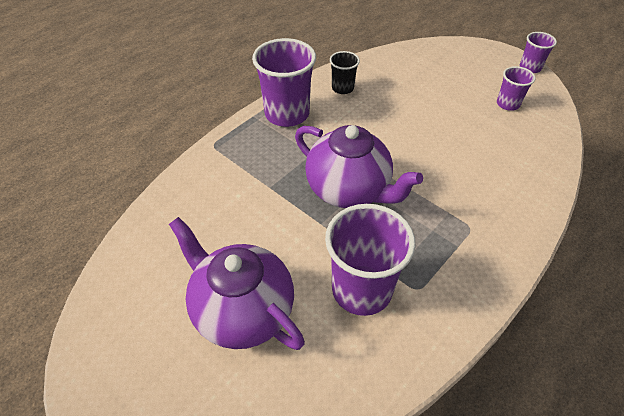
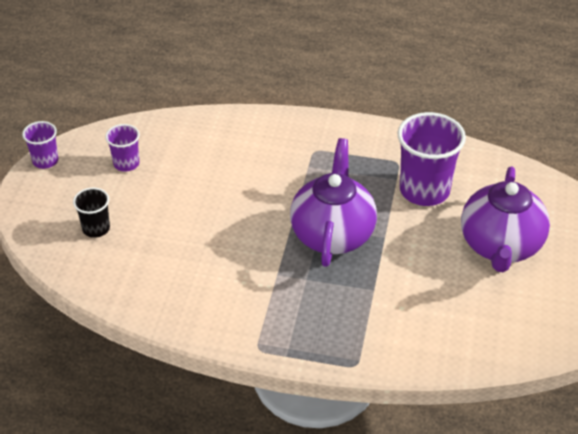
camera: 120 degrees left, 5 degrees down
(287, 114) = (261, 327): purple cup -> none
(342, 88) = (182, 298): black cup -> black cup (96, 228)

